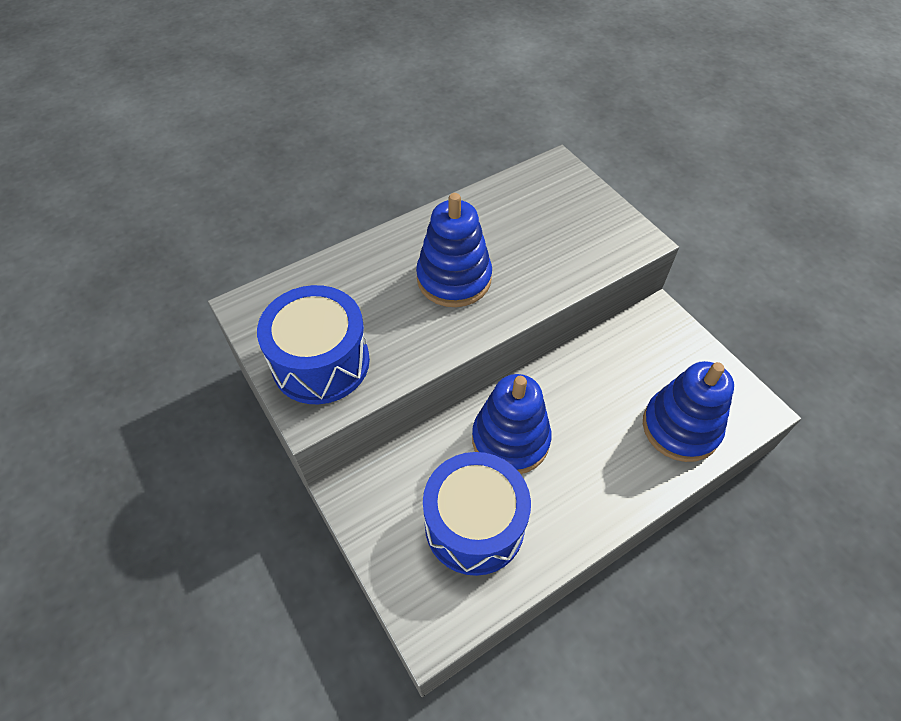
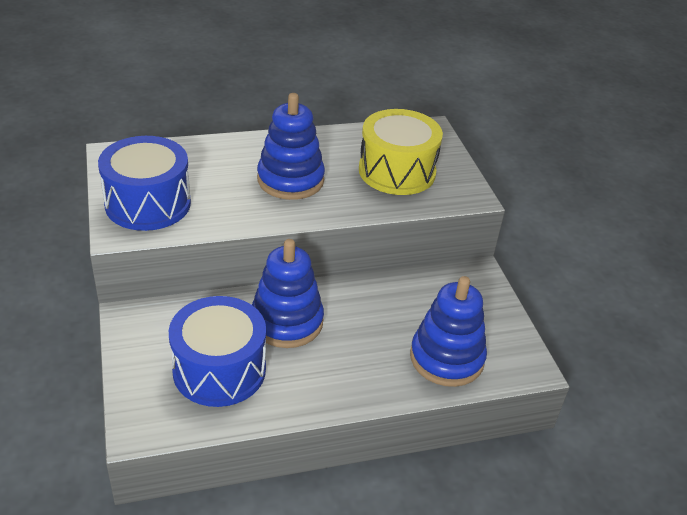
camera: 15 degrees right, 15 degrees down
(554, 232) = (397, 171): none -> yellow drum

